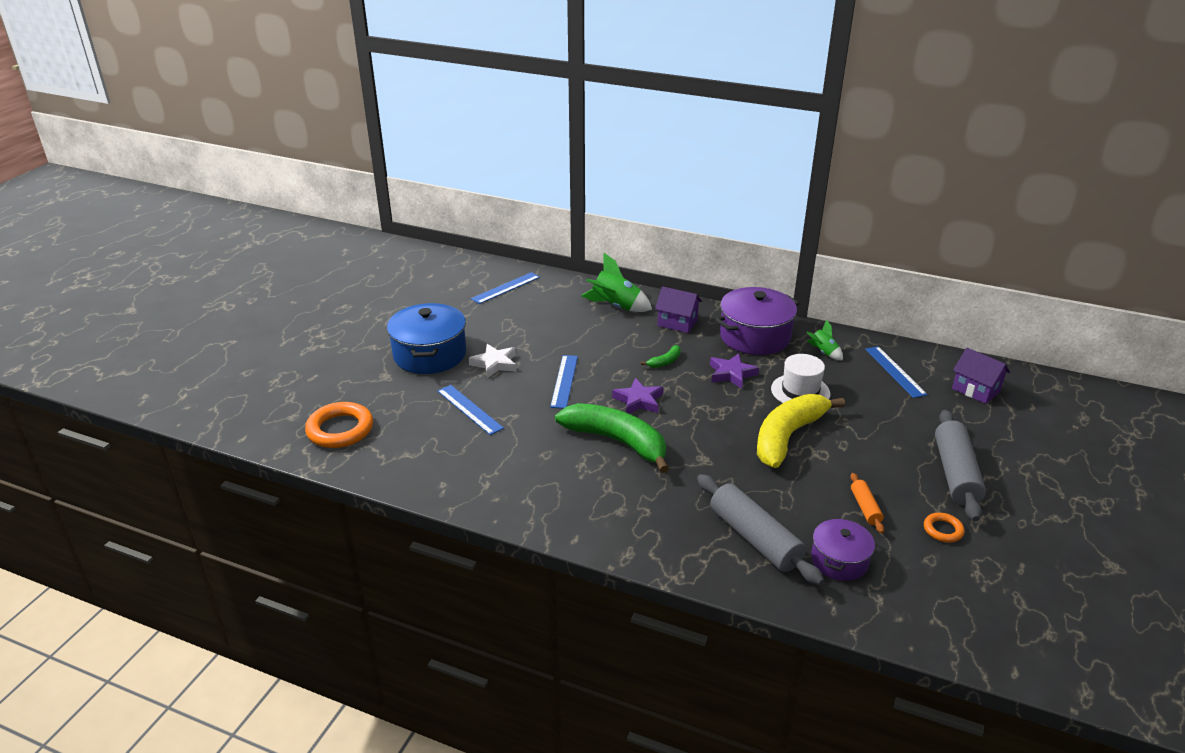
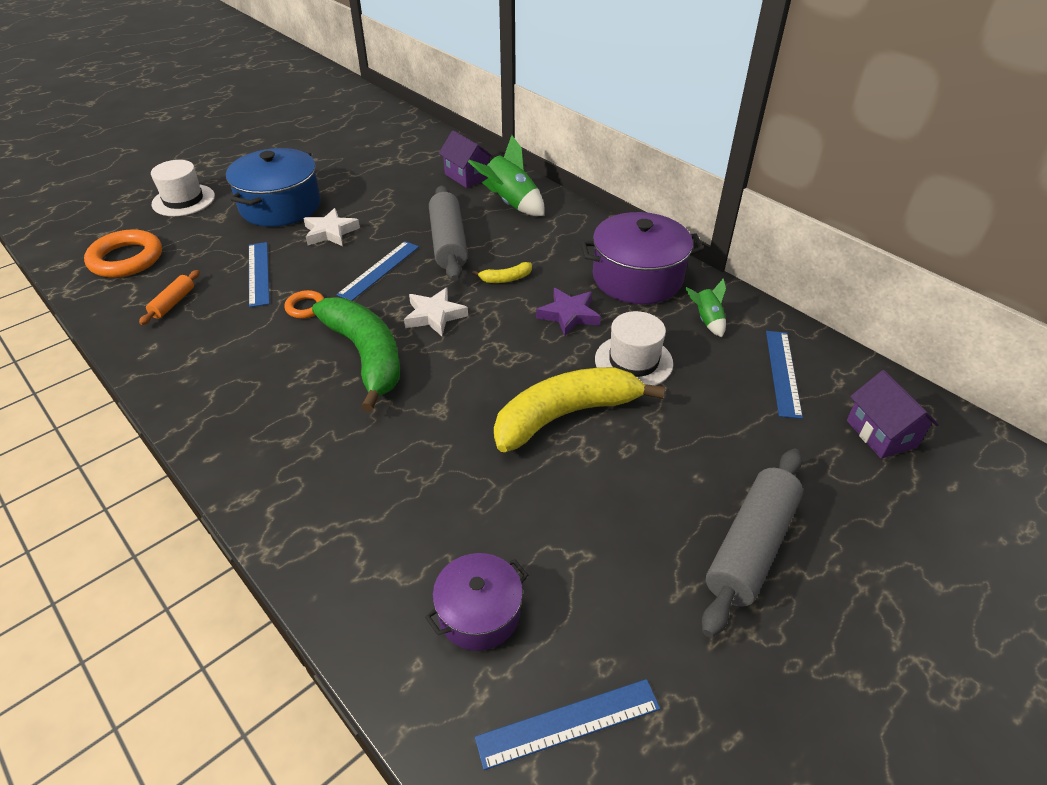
camera: 25 degrees right, 10 degrees up
(336, 371) = (183, 200): none -> white hat
(506, 288) = (419, 157): blue ruler -> blue ruler (568, 723)
(638, 401) = (434, 315): purple star -> white star
(665, 362) = (506, 279): green banana -> yellow banana
(677, 323) = (561, 238): purple house -> purple house (467, 176)
(755, 538) = (403, 537): grey rolling pin -> grey rolling pin (449, 243)
(865, 508) = (580, 549): orange rolling pin -> orange rolling pin (173, 303)
(943, 530) = (661, 627): orange ring -> orange ring (305, 307)

